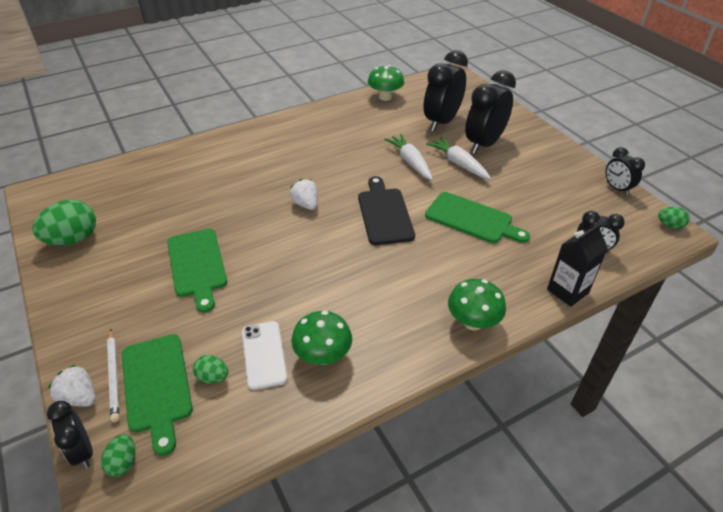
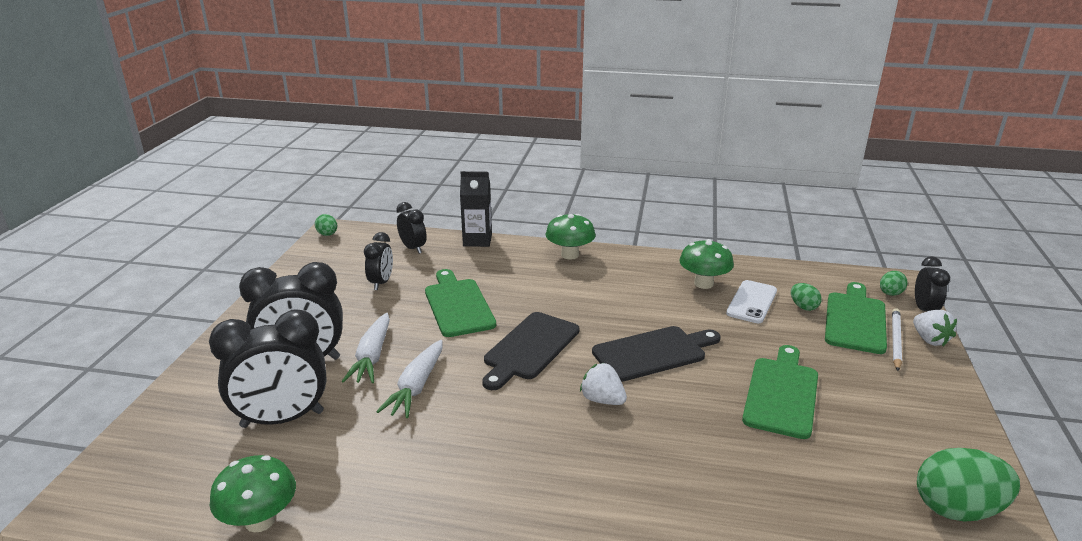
camera: 140 degrees left, 15 degrees down
(304, 252) = (653, 353): none -> black cutting board
(306, 204) = (602, 400): white strawberry -> white strawberry turned 120 degrees clockwise
(617, 188) = (297, 267): black clock -> black clock (381, 283)

